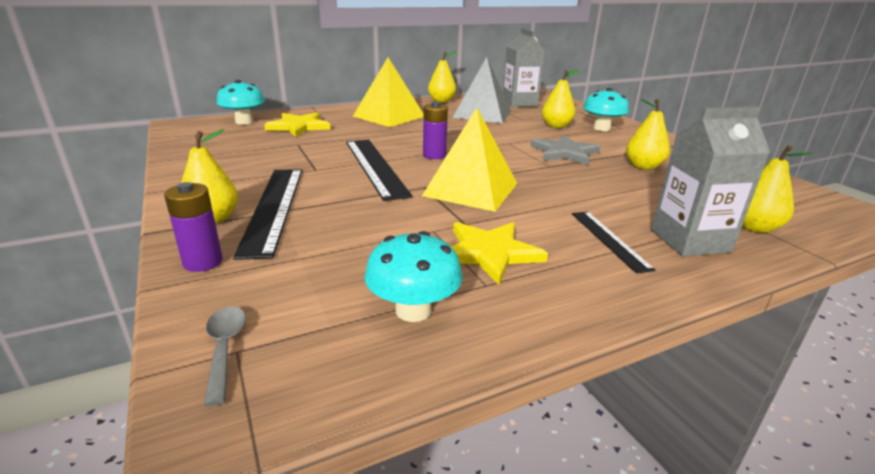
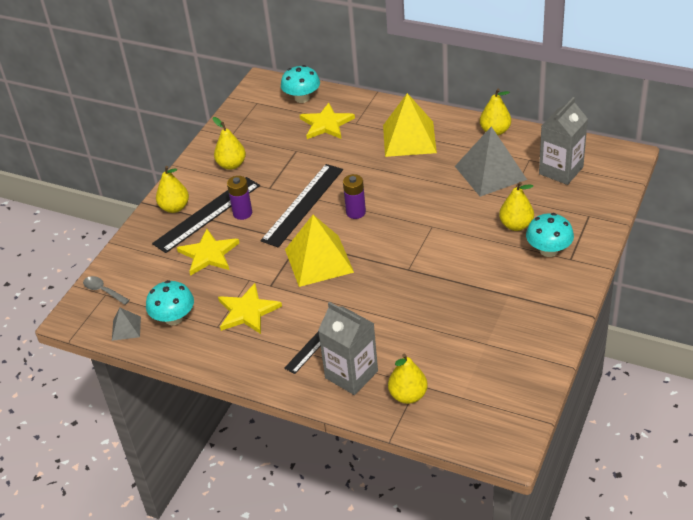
camera: 55 degrees right, 15 degrees up
(203, 262) = (141, 238): purple battery -> purple battery (242, 213)
(225, 349) = (103, 291): grey spoon -> grey spoon turned 90 degrees counterclockwise
(340, 233) = (209, 254): none -> yellow star
(357, 369) = (126, 328): none -> grey pyramid
(564, 153) = (447, 262): grey star -> none
(643, 166) = (470, 310): yellow pear -> yellow pear (231, 165)

